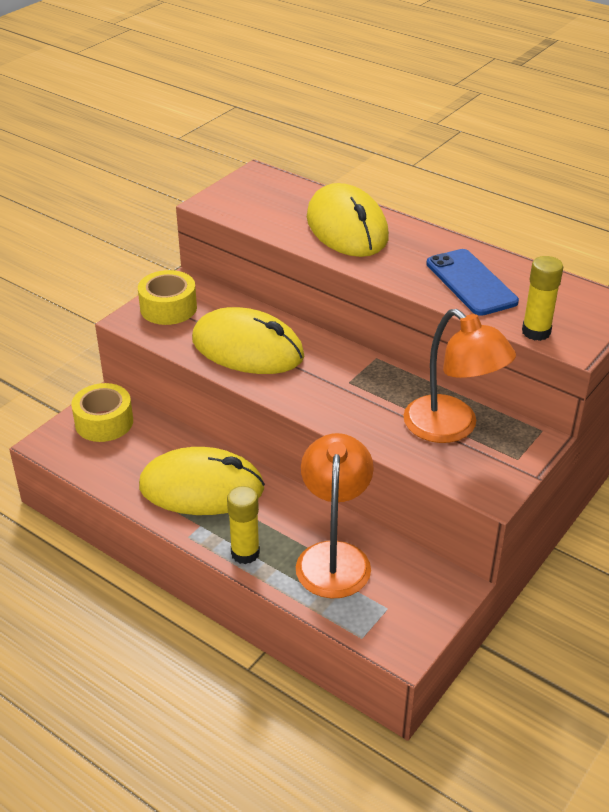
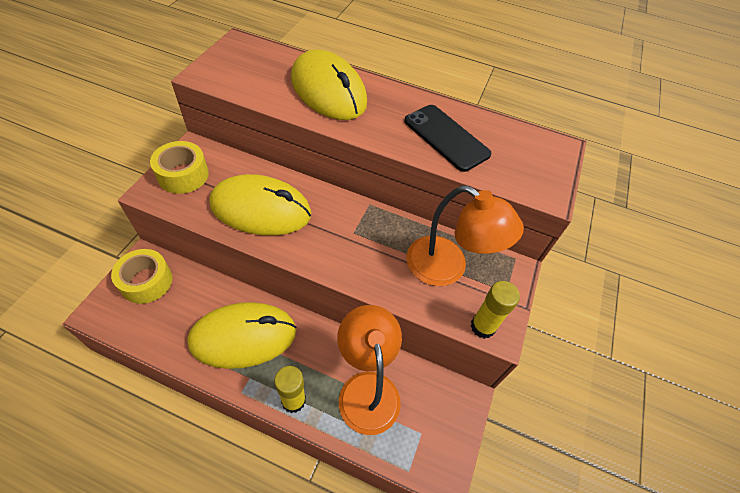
camera: 20 degrees left, 15 degrees up
(471, 283) = (446, 137): blue phone -> black phone
(536, 332) = (514, 183): yellow glue stick -> yellow glue stick (482, 326)

